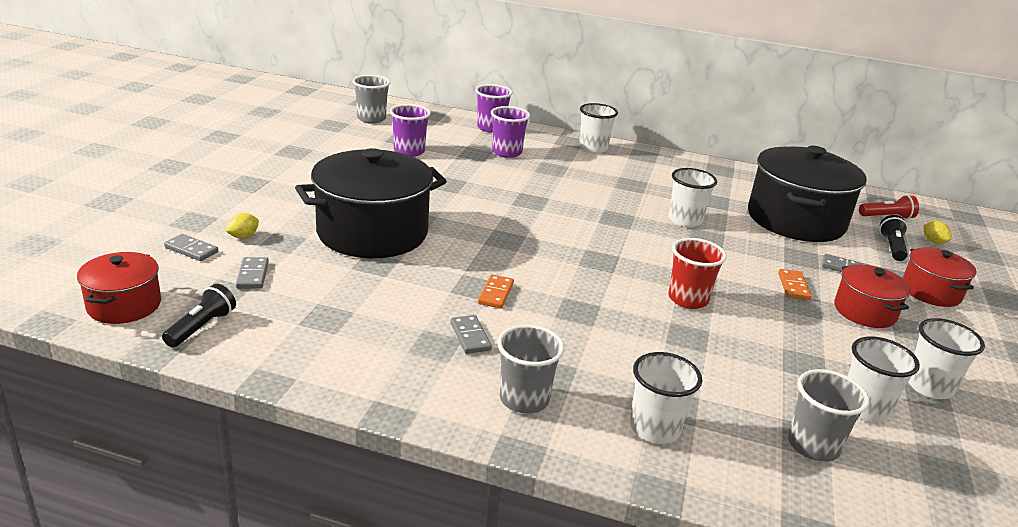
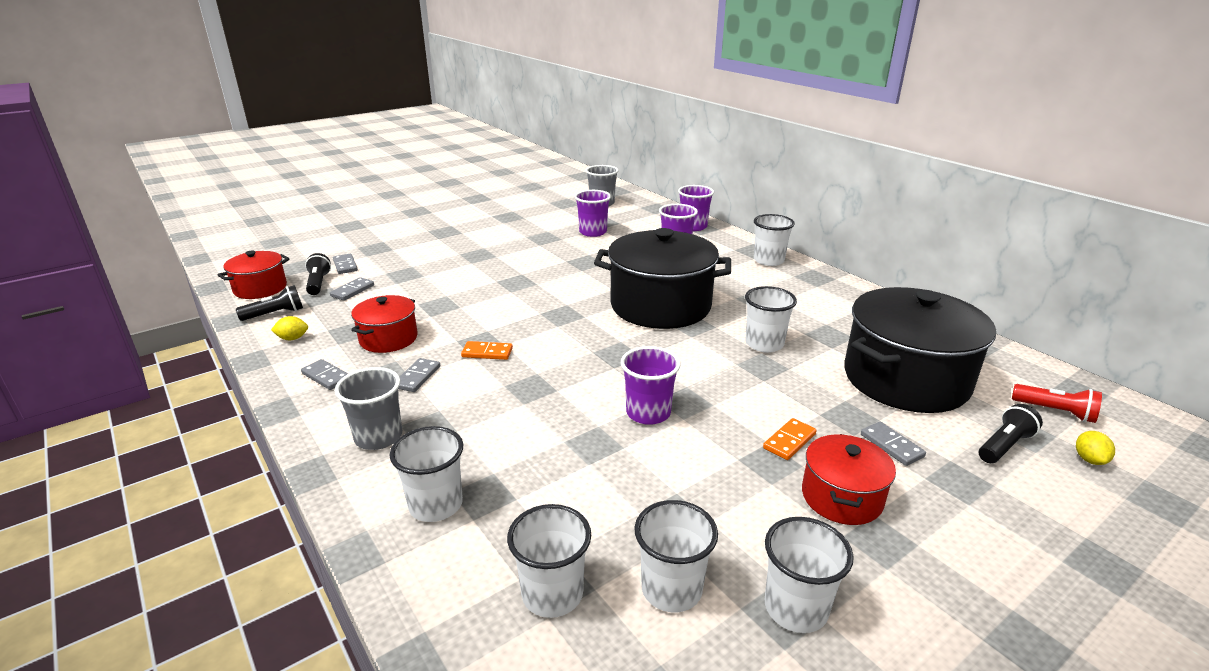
camera: 40 degrees right, 0 degrees up
(193, 278) = (318, 283): none -> black flashlight
(243, 236) = (387, 265): yellow lemon -> yellow lemon (292, 338)
(372, 233) = (471, 283): black pot -> black pot (660, 306)
(381, 368) = (326, 376): none -> grey domino
(495, 293) = (487, 352): orange domino -> orange domino turned 45 degrees clockwise
(688, 299) = (648, 413): red cup -> purple cup
(813, 445) = (552, 594): grey cup -> white cup
(931, 292) = (982, 512): red pot -> red pot (388, 339)

